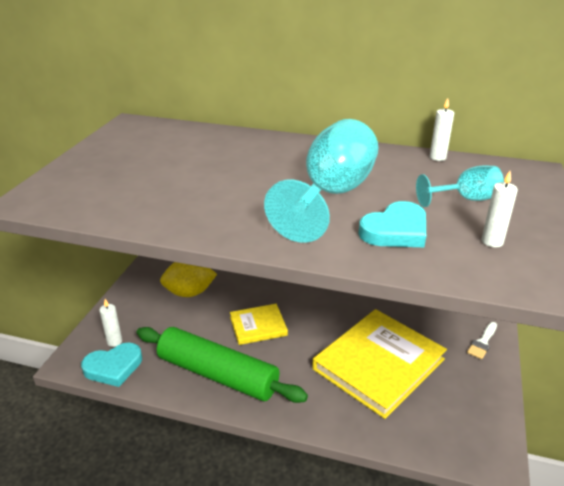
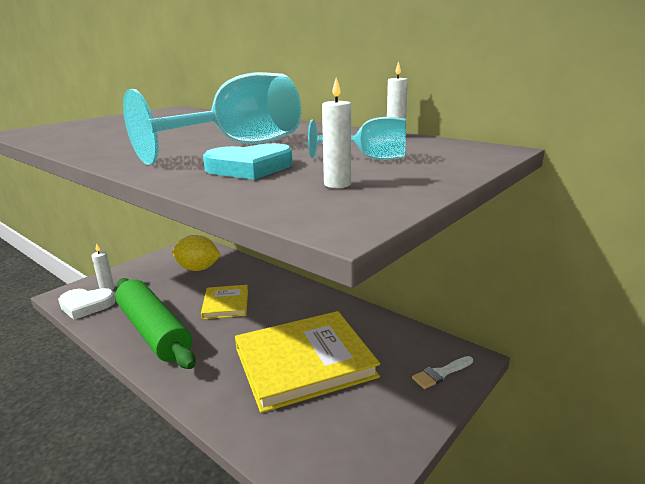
camera: 25 degrees right, 10 degrees down
(113, 367) = (86, 305): turquoise heart -> white heart
(258, 326) = (226, 304): yellow book -> yellow book turned 75 degrees clockwise

